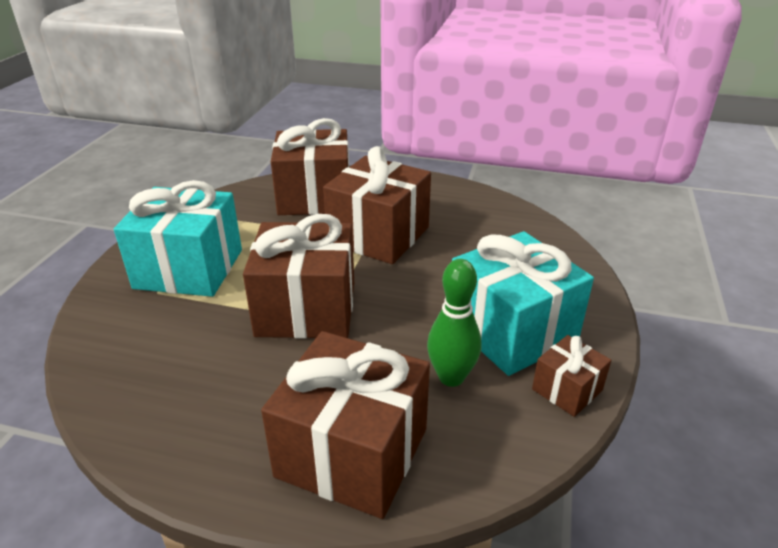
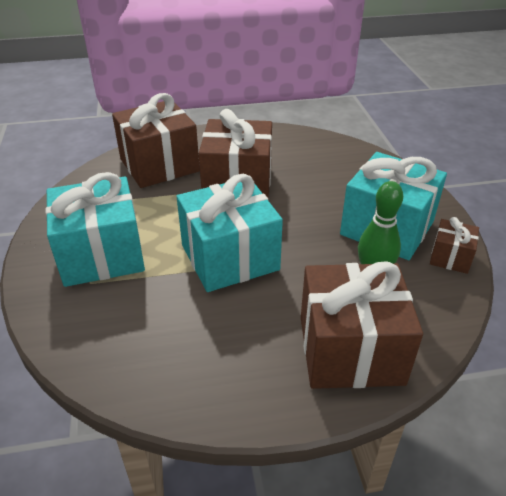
camera: 25 degrees left, 5 degrees up
(306, 309) = (230, 257): brown gift -> turquoise gift

